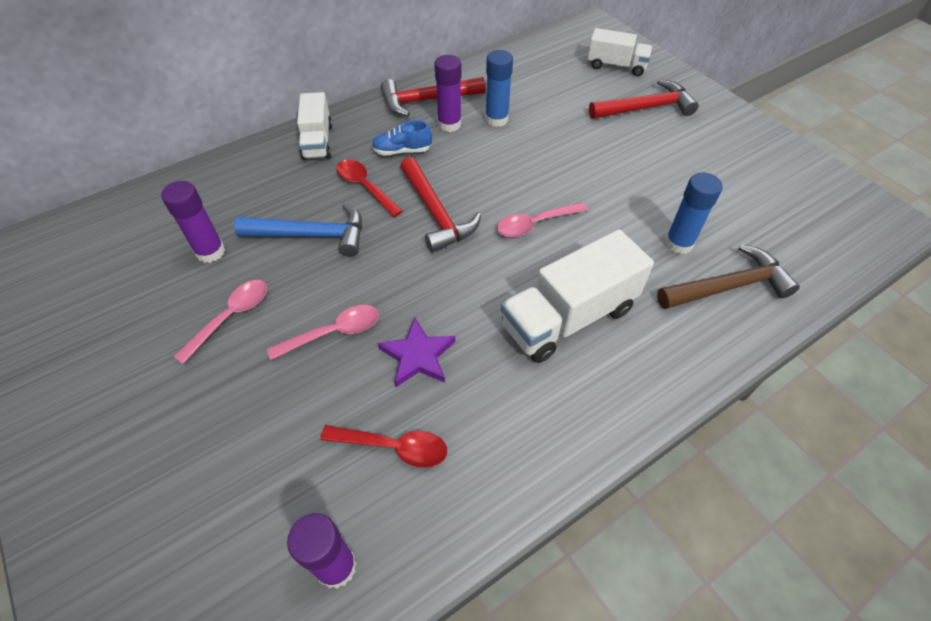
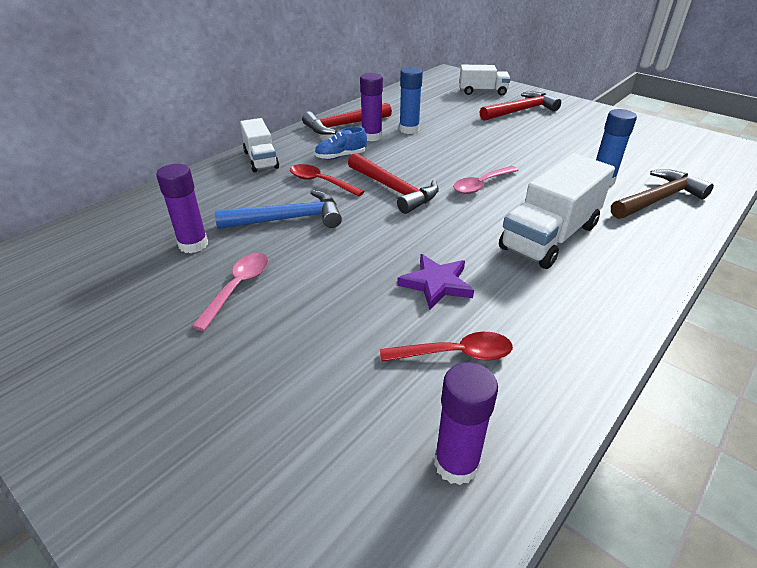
camera: 15 degrees left, 15 degrees down
(334, 332) = (347, 281): pink spoon -> none

